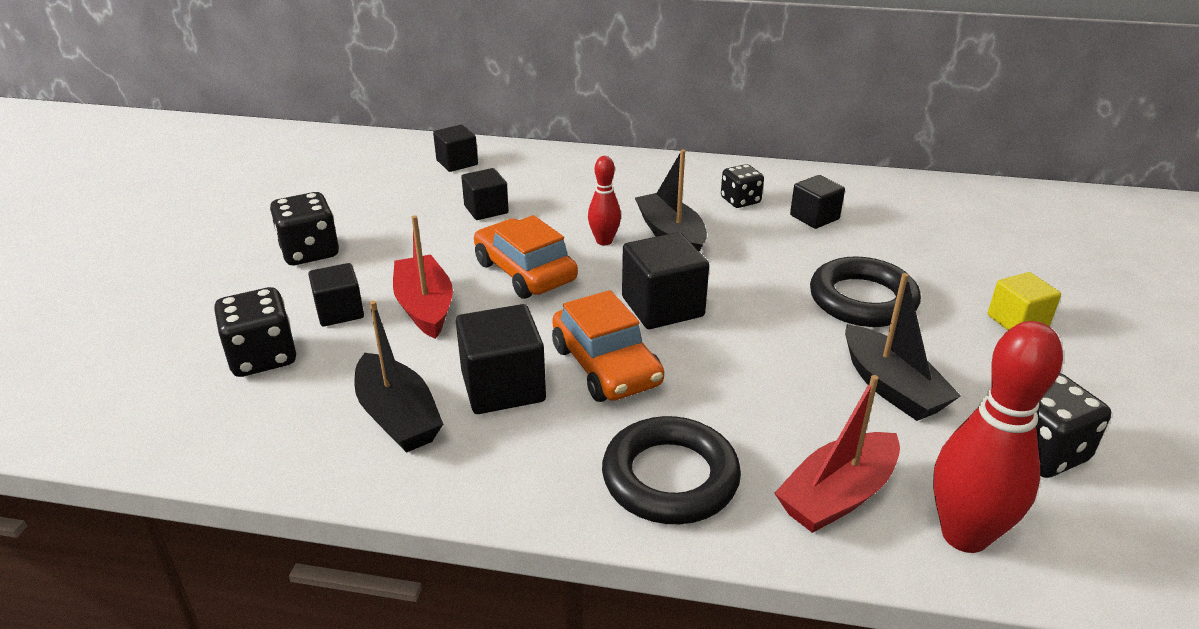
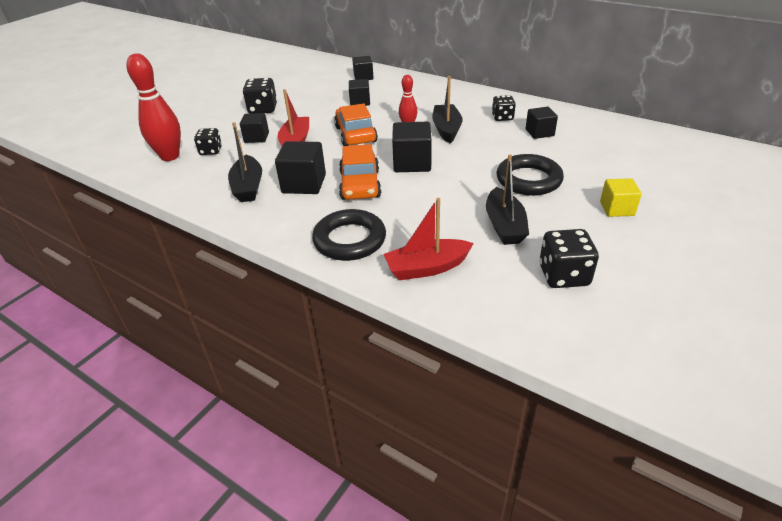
camera: 25 degrees right, 5 degrees up
(263, 357) = (211, 151): black dice -> black dice, size x0.67
(964, 535) = (479, 302): red bowling pin -> red bowling pin (170, 156)

